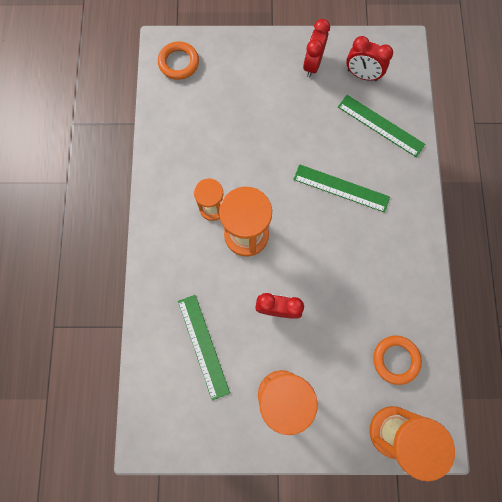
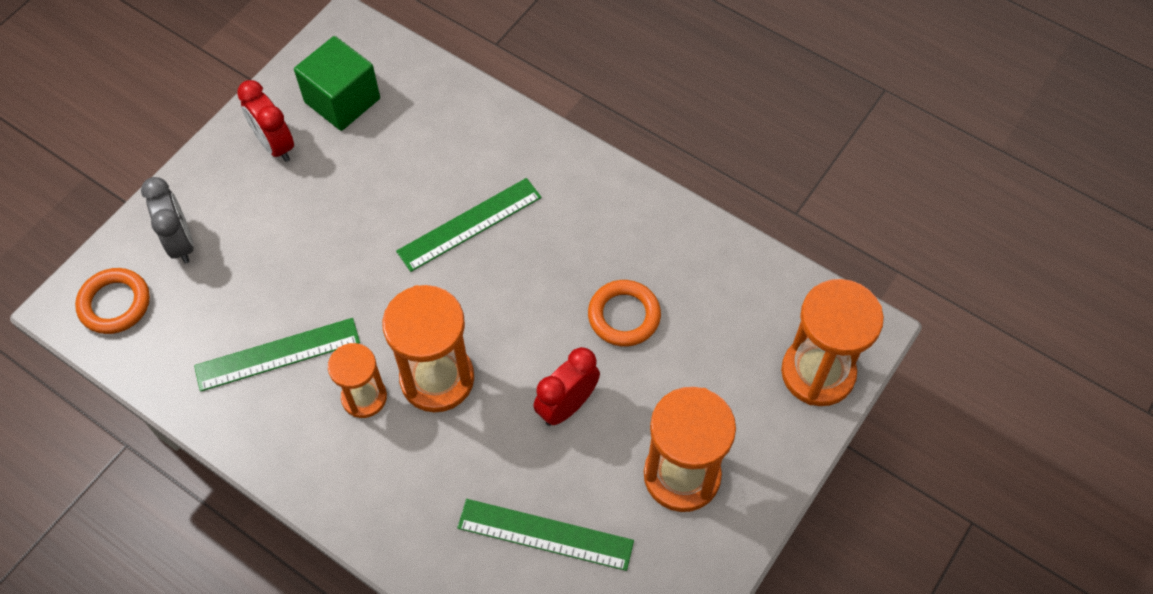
camera: 55 degrees left, 15 degrees down
(229, 65) = (181, 242): none -> grey clock
(362, 75) = (342, 100): red clock -> green cube
(381, 125) = (427, 125): green ruler -> green ruler (277, 354)
(395, 359) = (733, 310): orange ring -> orange ring (624, 316)

